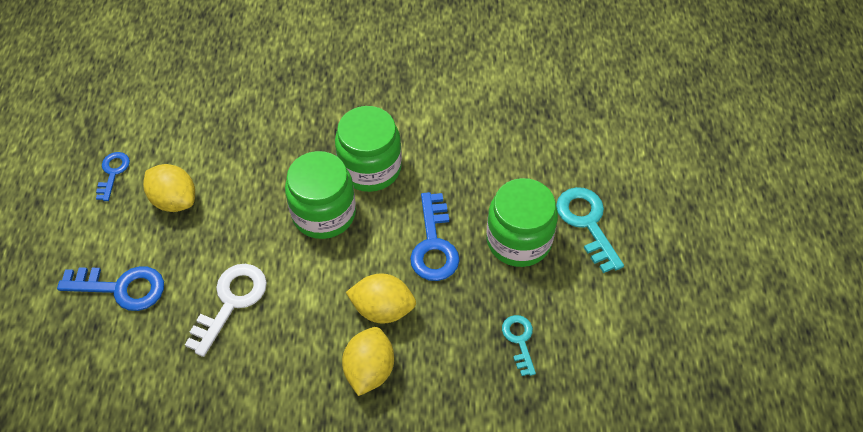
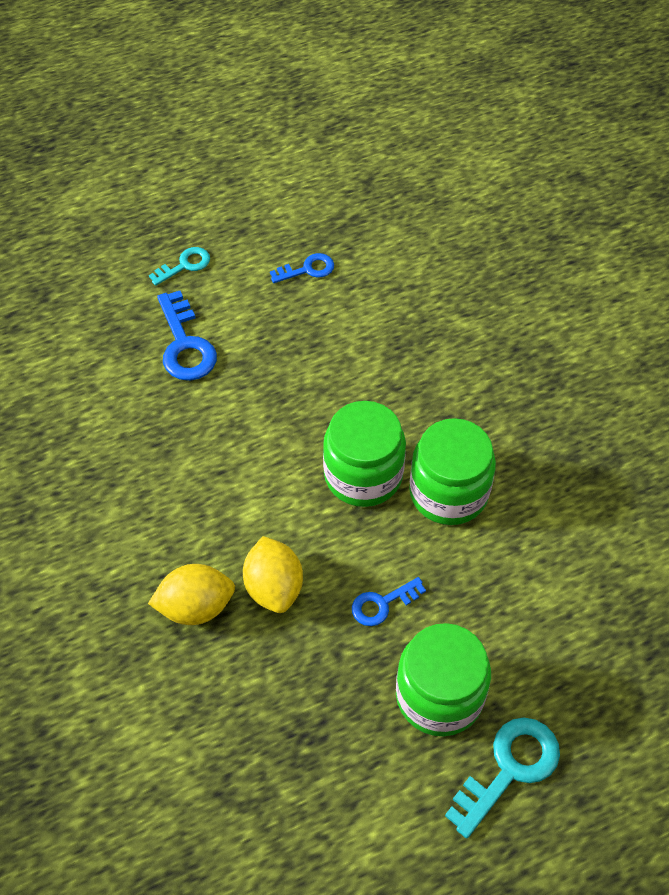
camera: 65 degrees right, 0 degrees up
(174, 200) = (304, 335): yellow lemon -> none
(231, 302) = (214, 443): white key -> none
(434, 245) = (382, 604): blue key -> blue key, size x0.60
(519, 340) = (303, 750): turquoise key -> turquoise key (185, 265)

